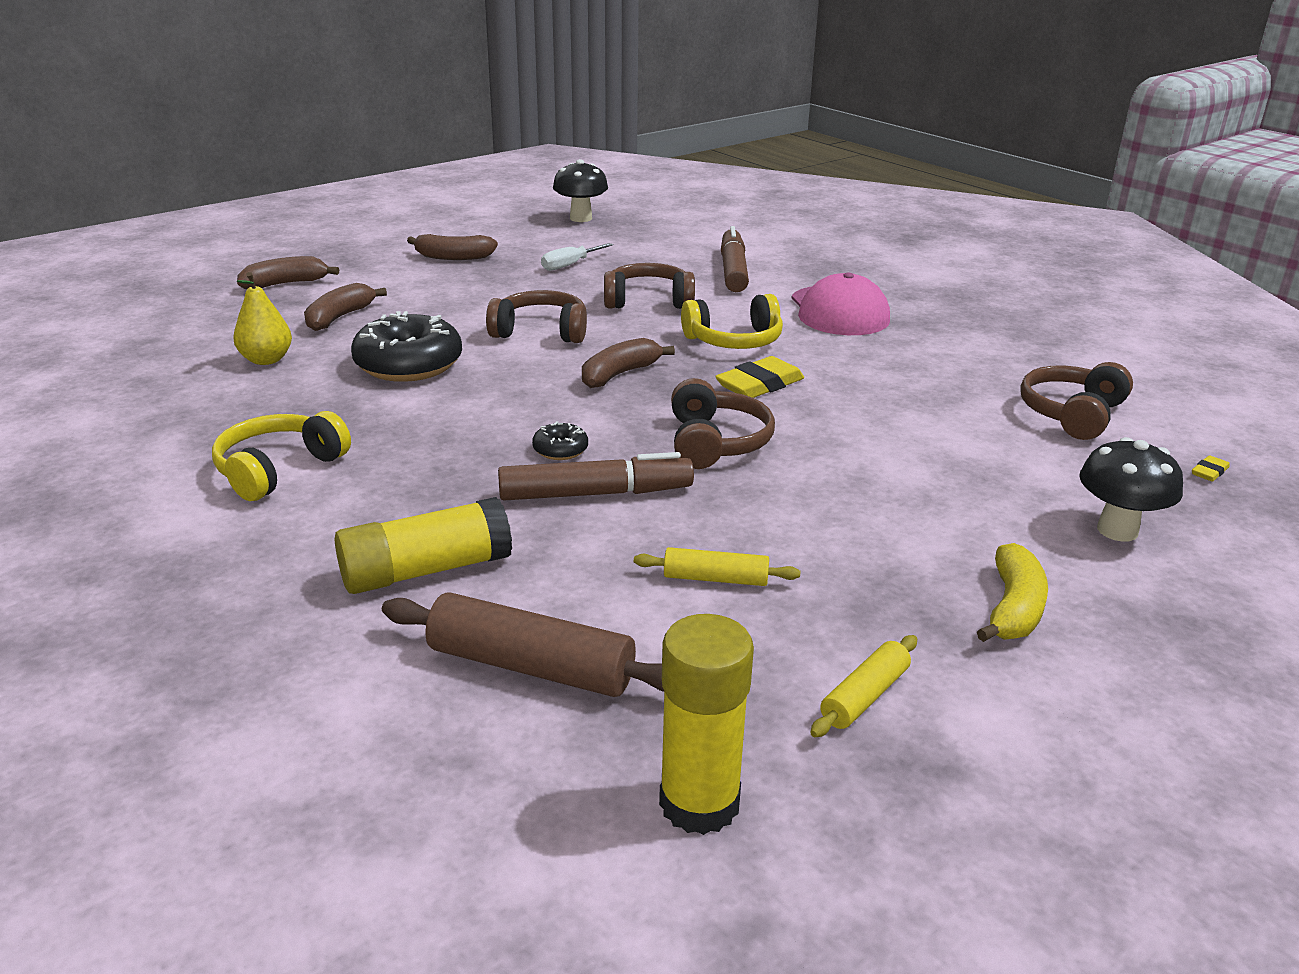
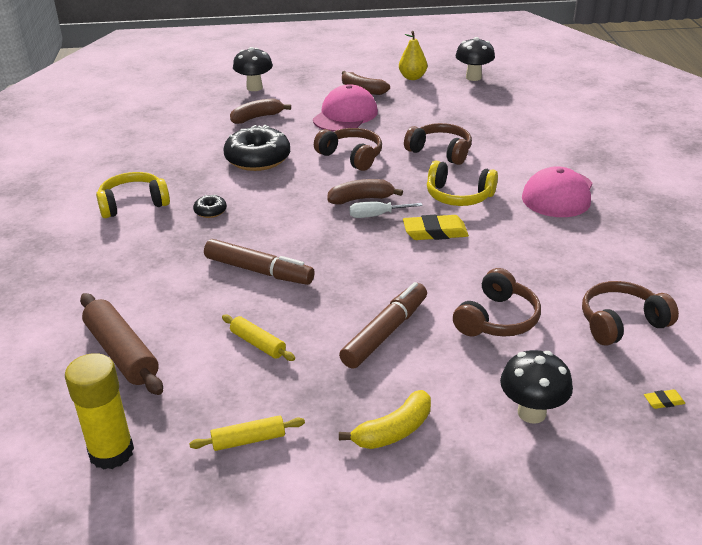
camera: 35 degrees right, 5 degrees up
(266, 360) = (194, 136): yellow pear -> yellow pear (412, 77)
(286, 284) = (254, 87): brown banana -> black mushroom
(426, 570) = (135, 284): yellow glue stick -> none
(468, 289) = (345, 115): none -> pink cap
(560, 450) = (272, 238): black donut -> black donut (210, 211)
(569, 265) = (423, 112): white screwdriver -> white screwdriver (376, 215)
(716, 443) = (360, 262): brown headphones -> brown headphones (497, 319)
(733, 271) = (525, 143): brown marker -> brown marker (385, 333)

